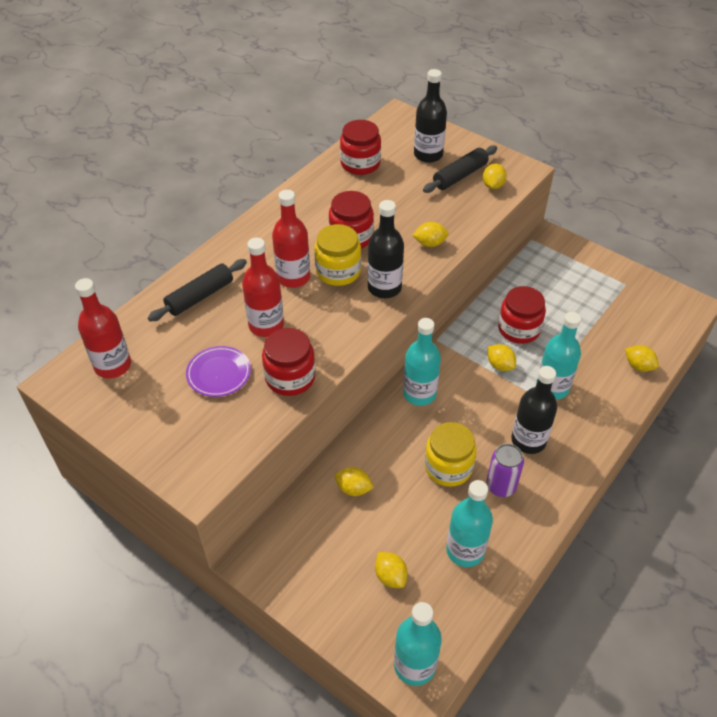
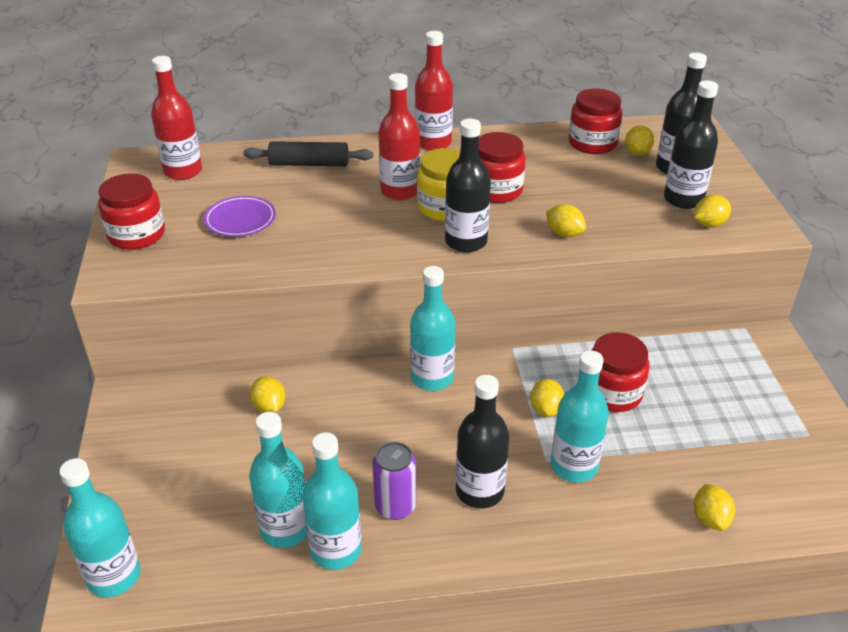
camera: 45 degrees right, 10 degrees down
(266, 325) = (325, 210): red bottle -> red bottle (433, 143)
(290, 377) = (285, 255): red jar -> red jar (137, 235)
(390, 576) = (198, 494): yellow lemon -> yellow lemon (637, 153)
(448, 467) = (371, 453): yellow jar -> none
(460, 176) = (683, 199): black rolling pin -> black bottle
(505, 537) = (336, 550): none -> turquoise bottle

